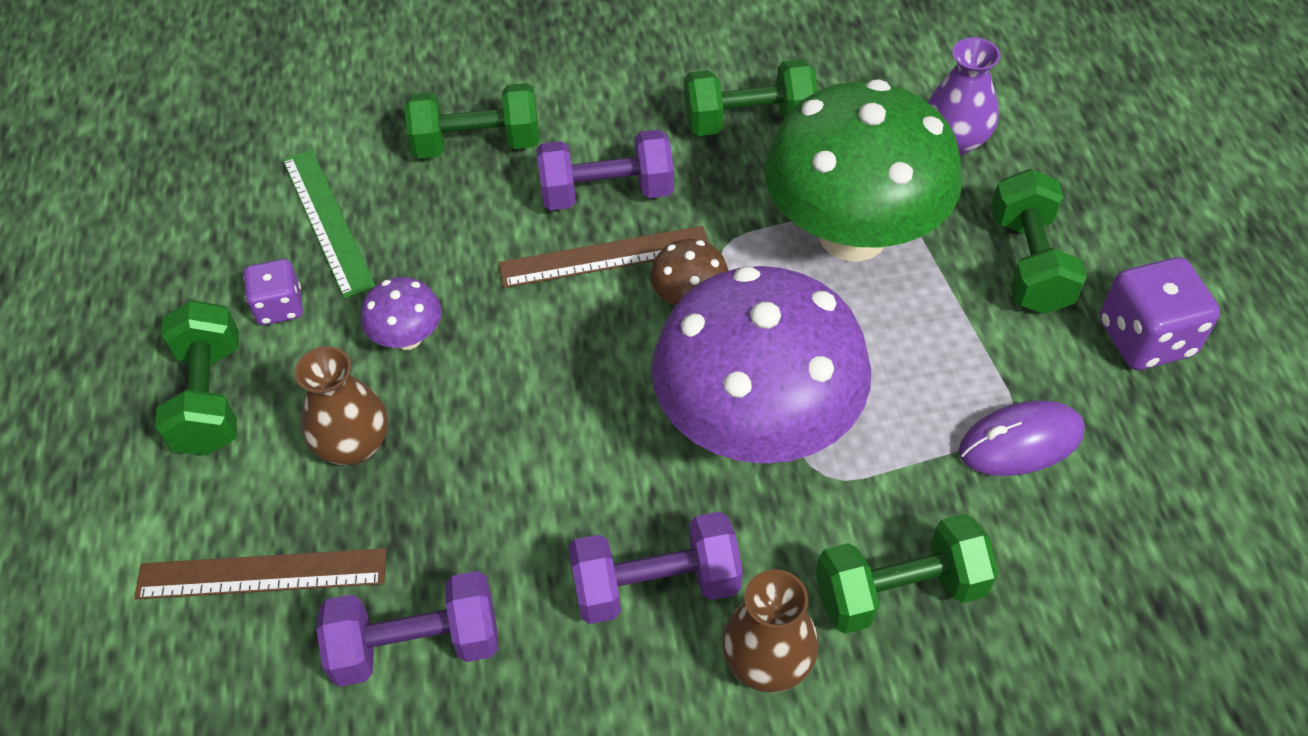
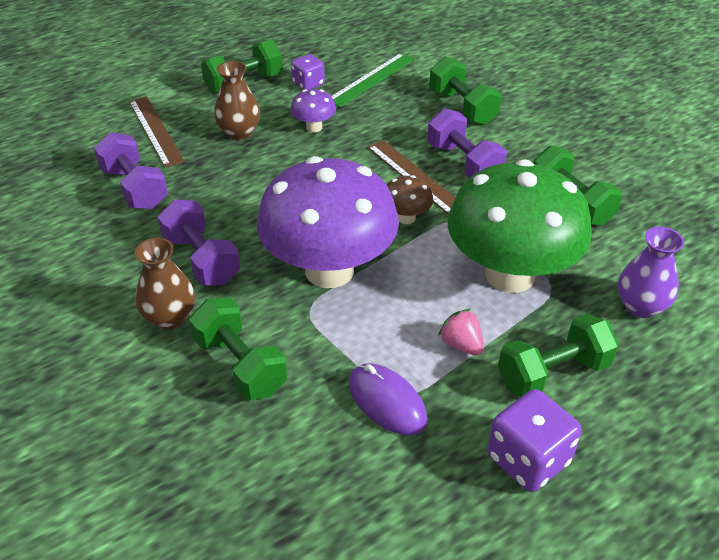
camera: 65 degrees right, 10 degrees down
(953, 331) = (461, 344): none -> pink strawberry

